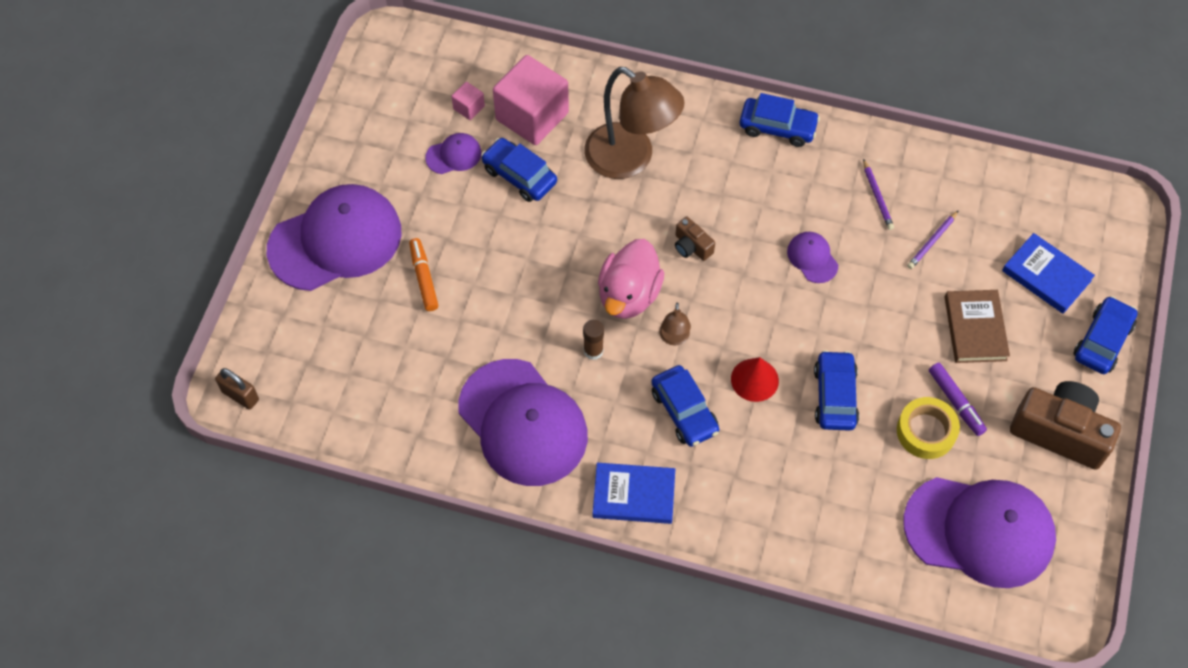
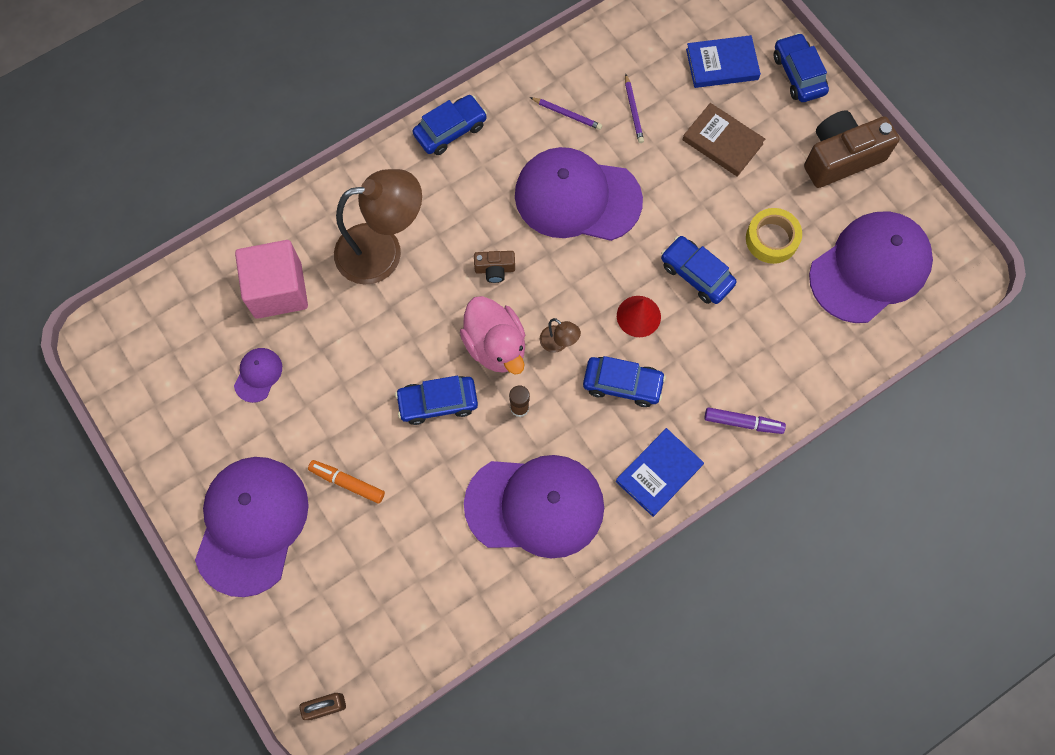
camera: 50 degrees left, 10 degrees up
(469, 107) = (225, 330): pink cube -> none
(519, 176) = (322, 341): blue car -> blue car (438, 402)
(812, 258) = (577, 197): purple cap -> purple cap, size x2.35
(955, 402) = (766, 202): purple marker -> purple marker (743, 423)

